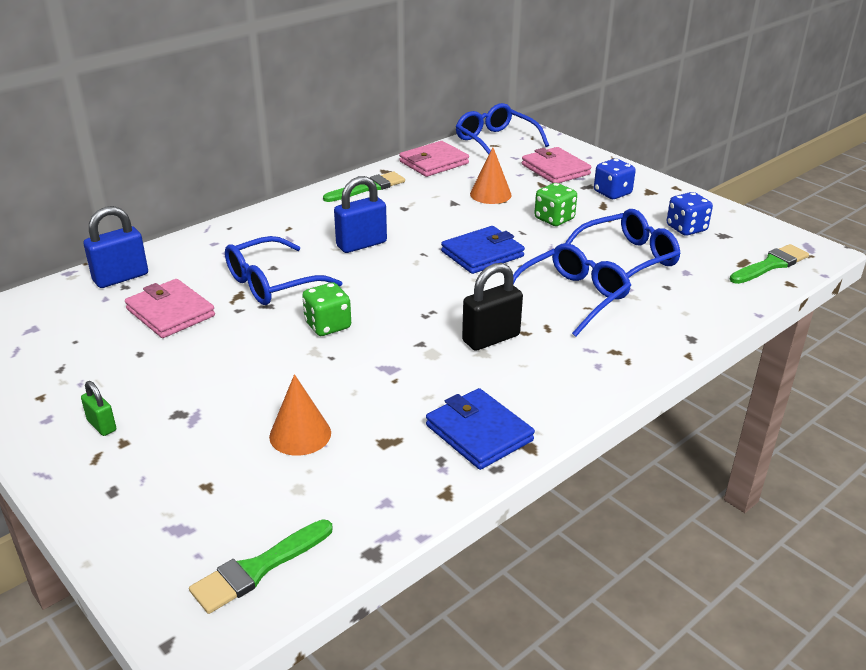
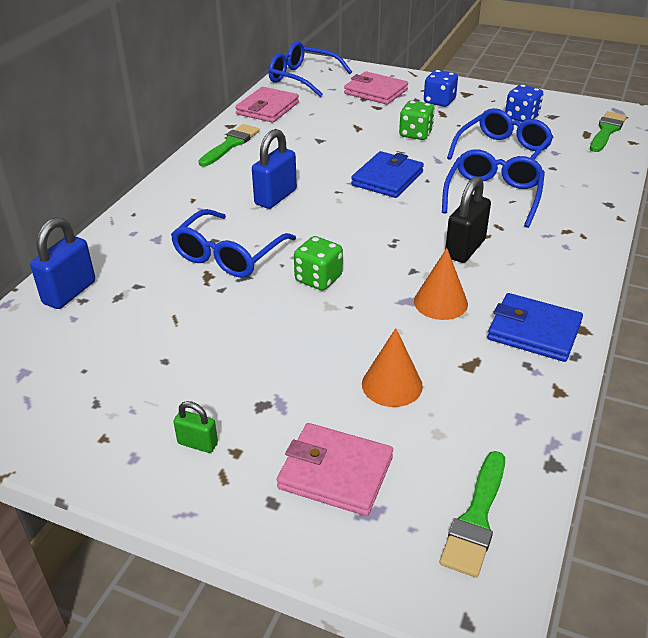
camera: 25 degrees left, 5 degrees up
(170, 313) = (156, 312): pink wallet -> pink wallet (335, 473)
(490, 194) = (343, 125): orange cone -> orange cone (440, 302)

